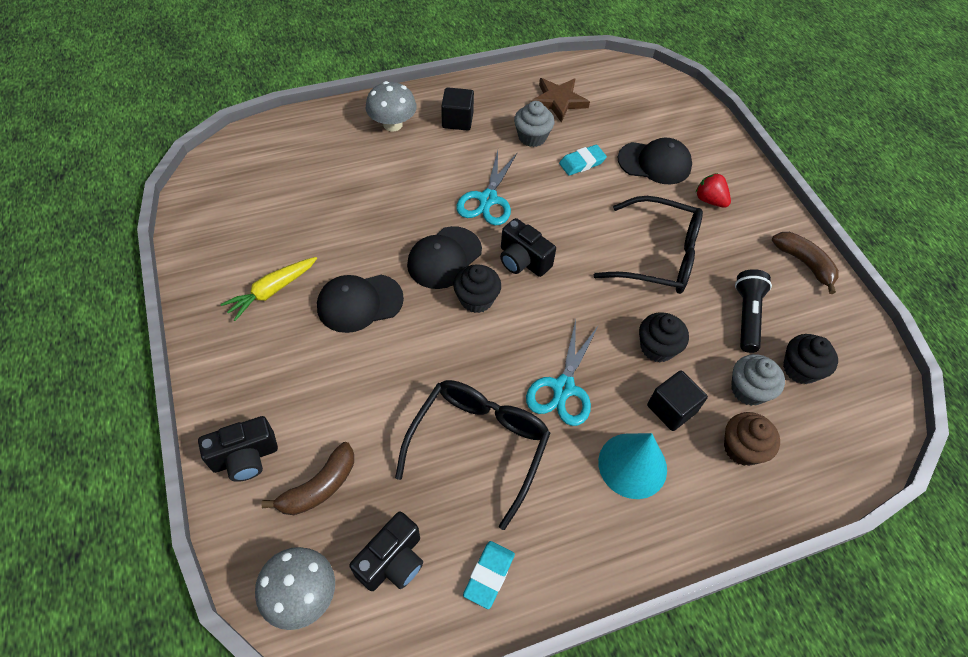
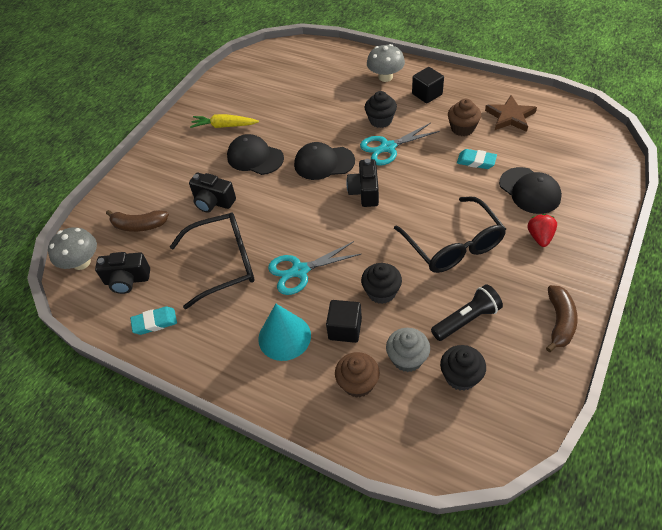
camera: 55 degrees right, 5 degrees down
(245, 457) = (128, 190): black camera -> black camera (213, 202)
(476, 299) = (313, 195): black cupcake -> black cupcake (380, 120)
(532, 137) = (462, 128): grey cupcake -> brown cupcake

